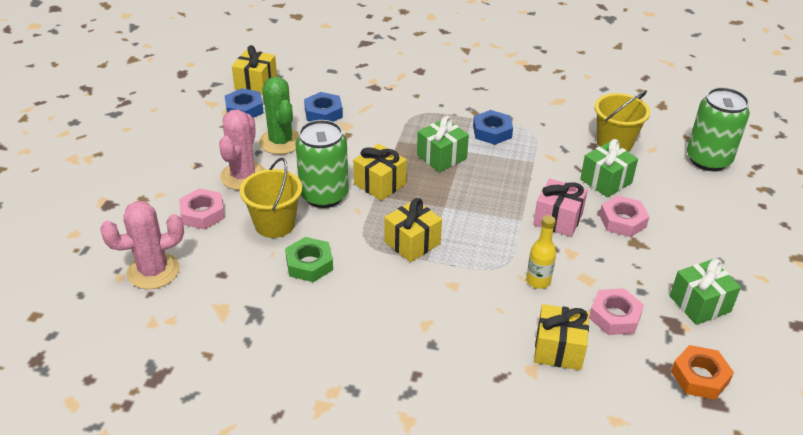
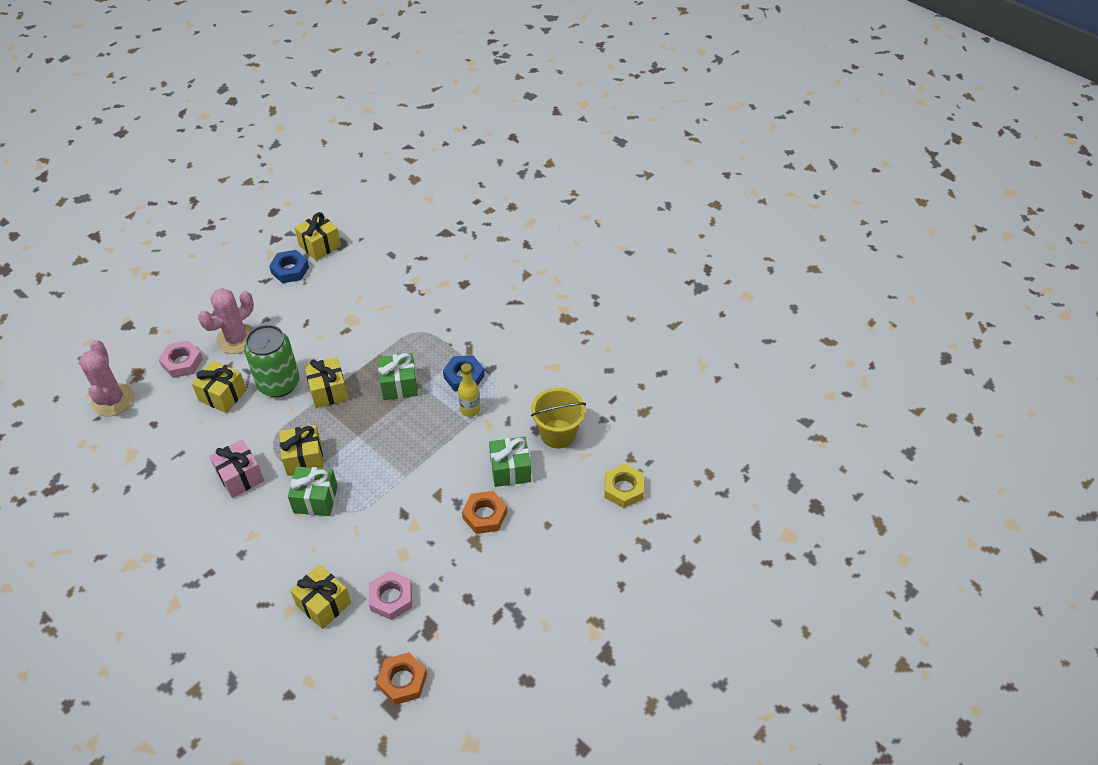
camera: 30 degrees right, 10 degrees up
(153, 271) = (113, 400): pink cactus -> pink cactus turned 75 degrees clockwise
(275, 224) = (222, 395): yellow bucket -> yellow gift
(281, 142) = (290, 316): green cactus -> none
(309, 264) = (217, 443): green nut -> none
(323, 113) = (346, 299): blue nut -> none
(538, 281) = (364, 538): yellow bottle -> yellow bottle (470, 410)
(558, 219) = (433, 489): pink gift -> pink gift (240, 477)
(622, 221) = (484, 515): pink nut -> orange nut
(699, 304) = (467, 621): green gift -> green gift (315, 499)
(708, 160) = (623, 489): green can -> yellow nut

